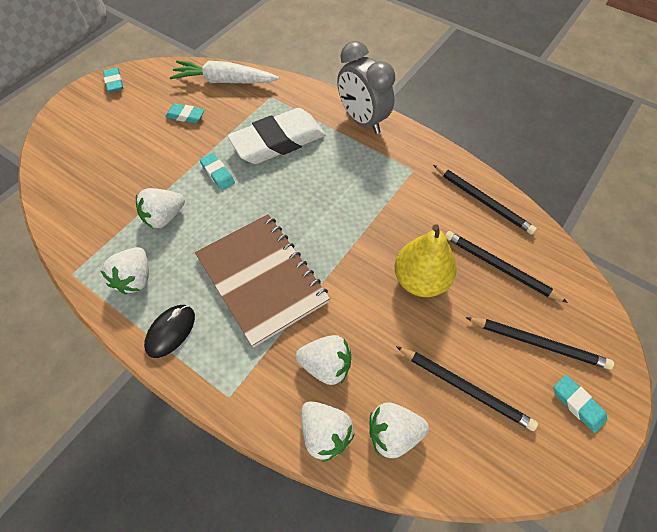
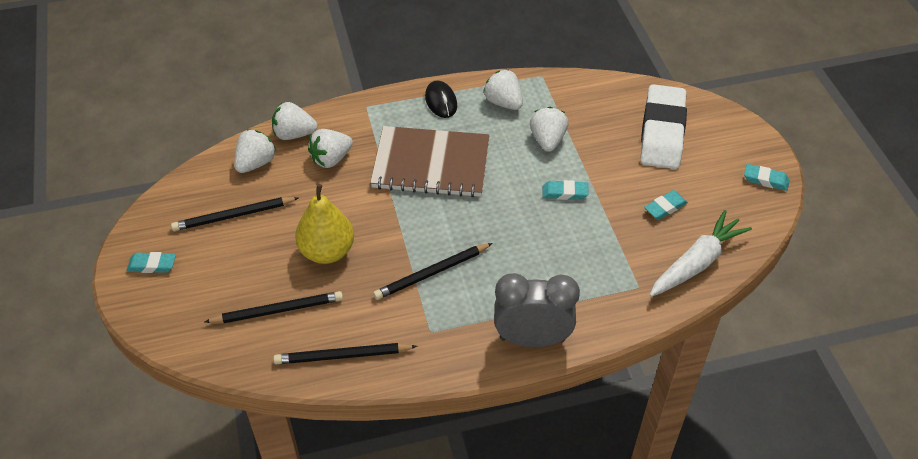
camera: 130 degrees right, 10 degrees down
(278, 142) = (565, 254): white eraser -> white eraser (662, 132)
(538, 343) = (205, 281): black pencil -> black pencil (432, 273)

